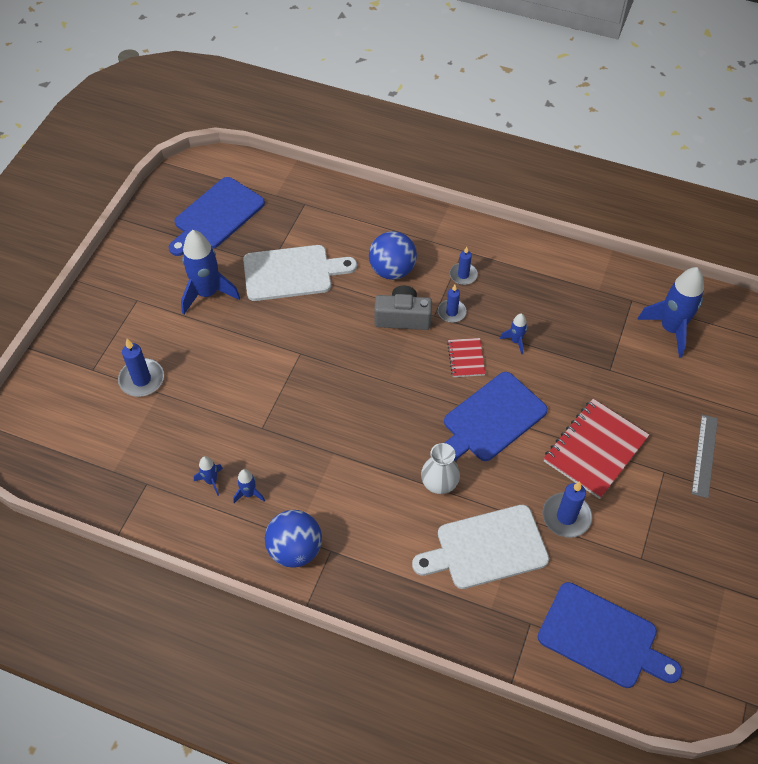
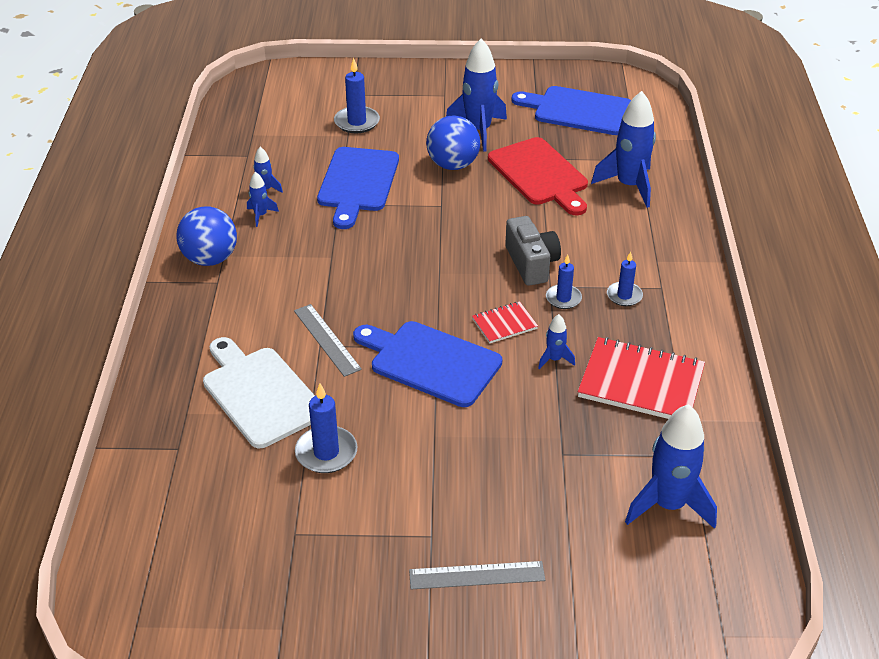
camera: 70 degrees right, 15 degrees down
(292, 273) = (540, 175): white cutting board -> red cutting board
(335, 222) = (629, 186): none -> blue rocket
(392, 270) = (592, 241): blue ball -> blue ball (453, 165)
(439, 483) = (327, 339): white vase -> grey ruler
(595, 449) = (432, 461): red notebook -> red notebook (641, 383)
(602, 638) = (176, 515): blue cutting board -> blue cutting board (357, 183)

